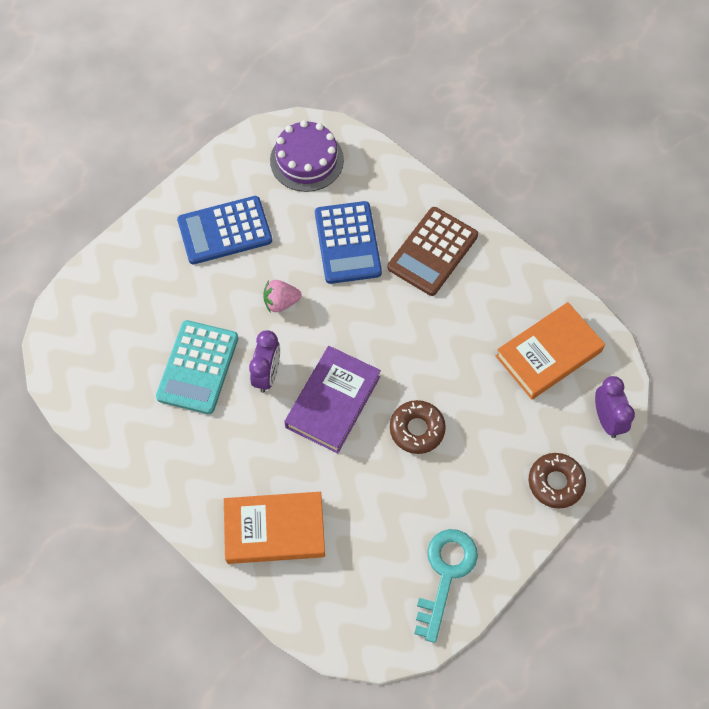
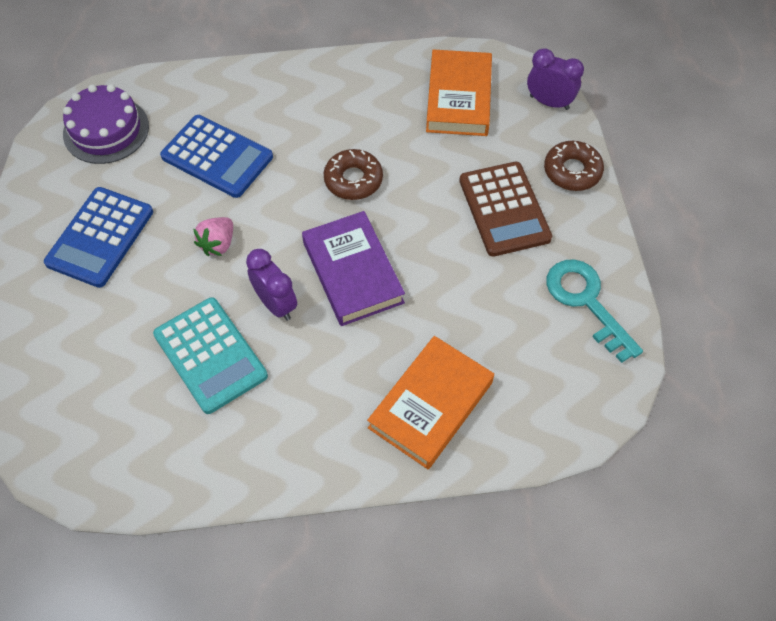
camera: 50 degrees left, 5 degrees down
(417, 429) = (438, 230): brown donut -> brown donut (353, 180)
(433, 252) = (291, 106): brown calculator -> brown calculator (504, 209)

